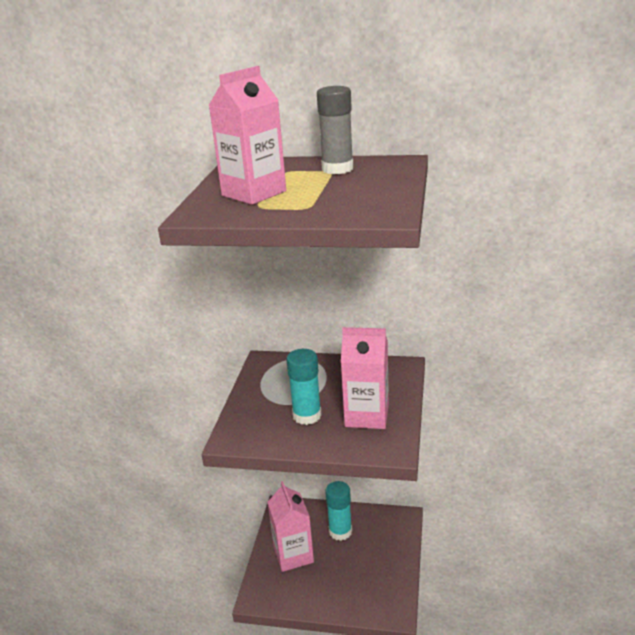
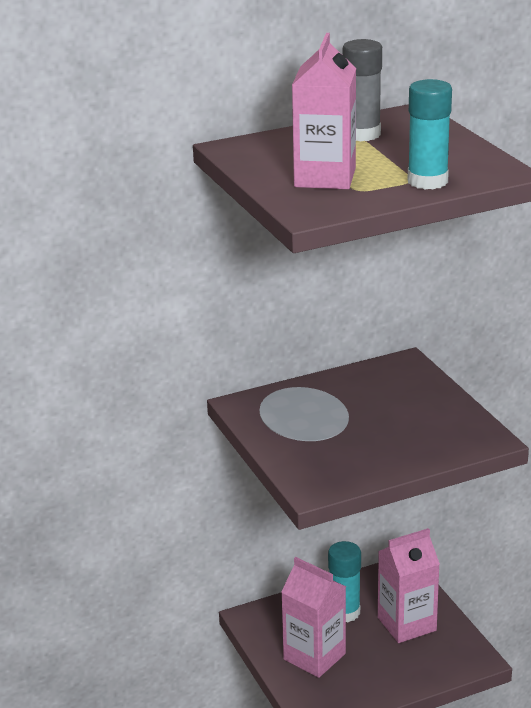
camera: 35 degrees left, 0 degrees up
(307, 415) = (365, 440): turquoise glue stick -> turquoise glue stick (427, 181)
(367, 415) = (427, 419): pink carton -> pink carton (406, 624)

